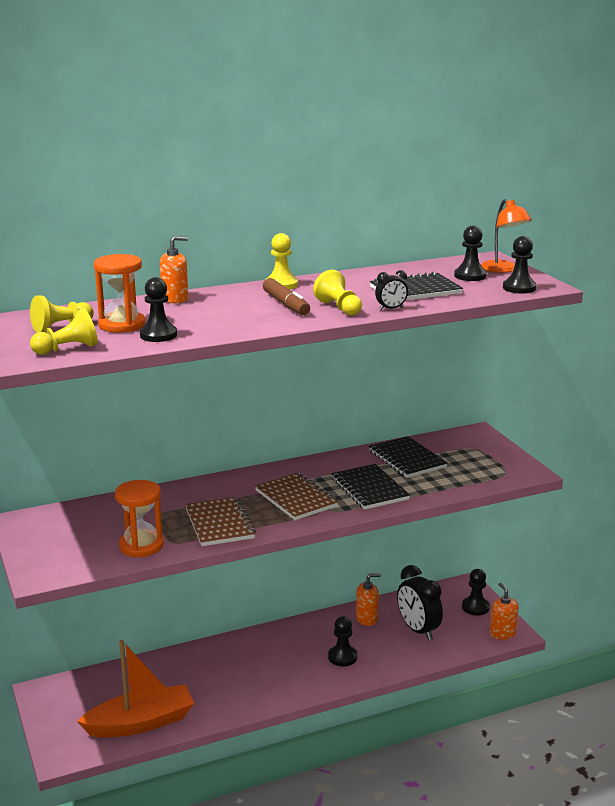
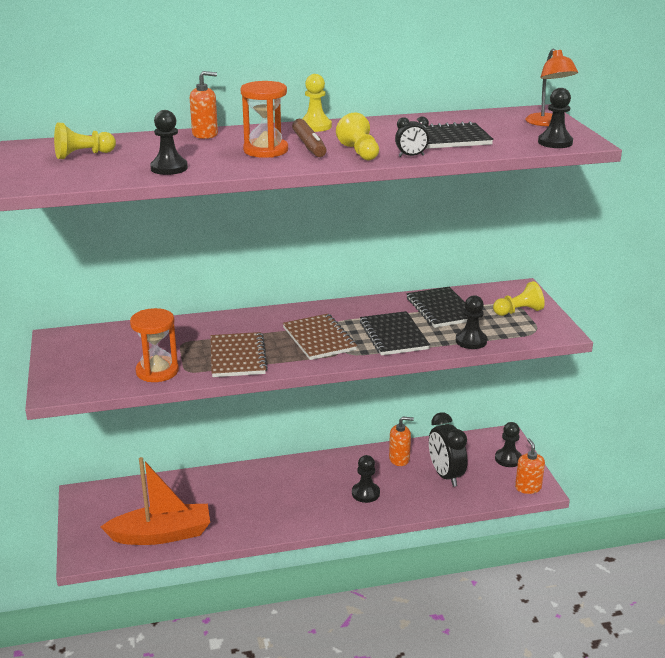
camera: 10 degrees right, 5 degrees up
(67, 349) = (76, 176): yellow pawn -> yellow pawn (518, 311)
(122, 325) = (140, 156): orange hourglass -> orange hourglass (265, 150)
(470, 276) = (510, 128): black pawn -> black pawn (471, 341)

